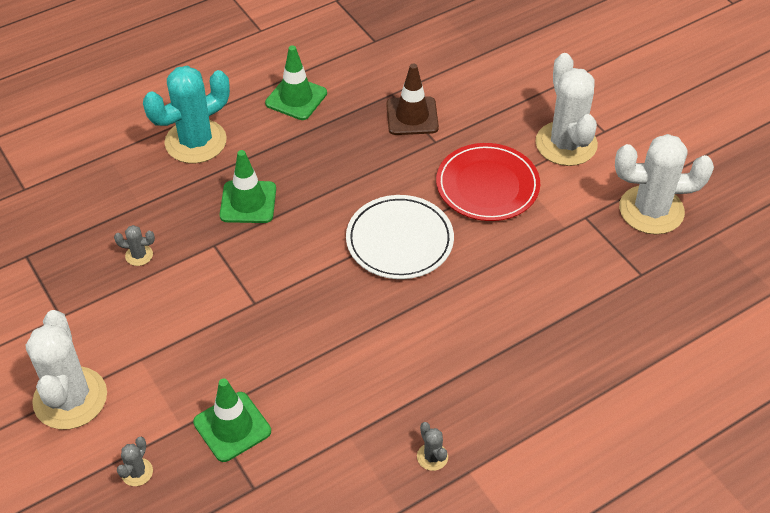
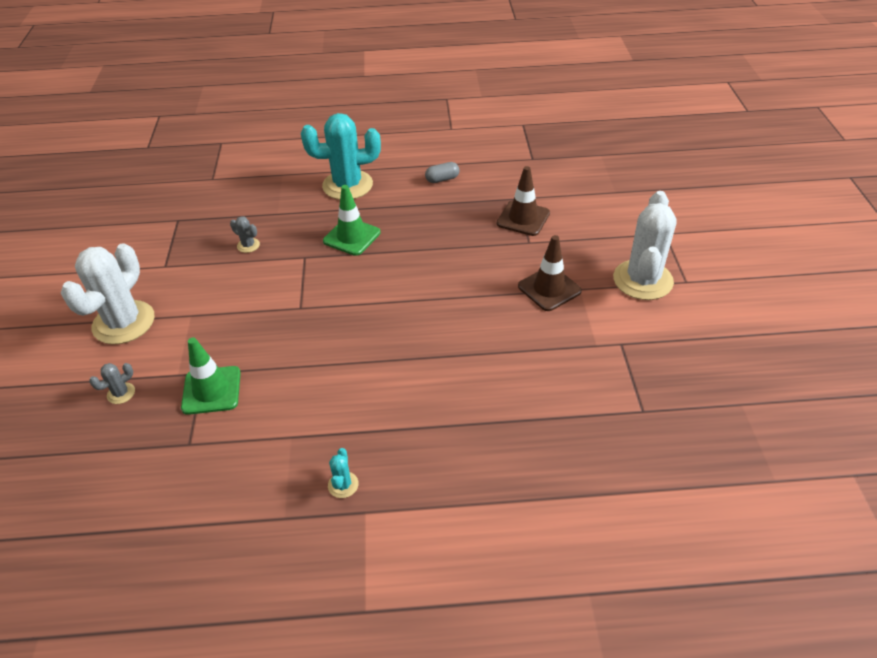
camera: 30 degrees right, 5 degrees down
(296, 98) = (442, 179): green traffic cone -> grey capsule
(399, 240) = (445, 304): white plate -> none
(432, 457) = (343, 485): grey cactus -> turquoise cactus
(487, 185) = (549, 289): red plate -> brown traffic cone
(651, 210) = (689, 360): white cactus -> none

